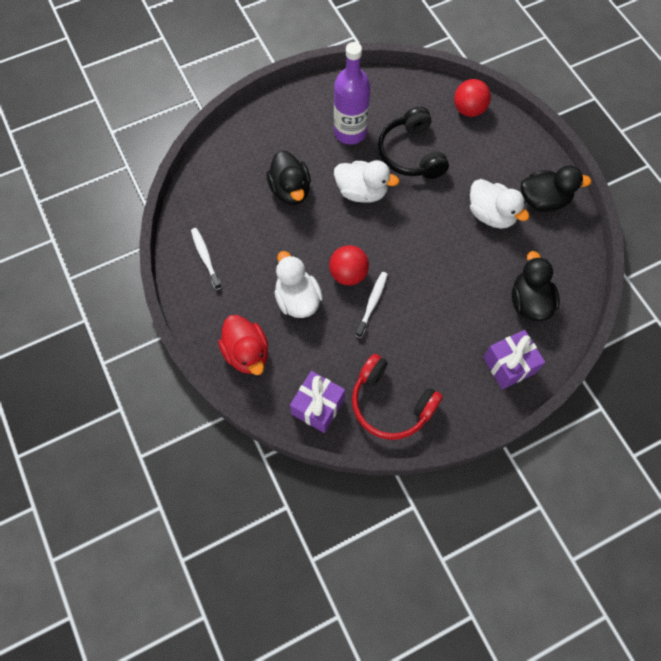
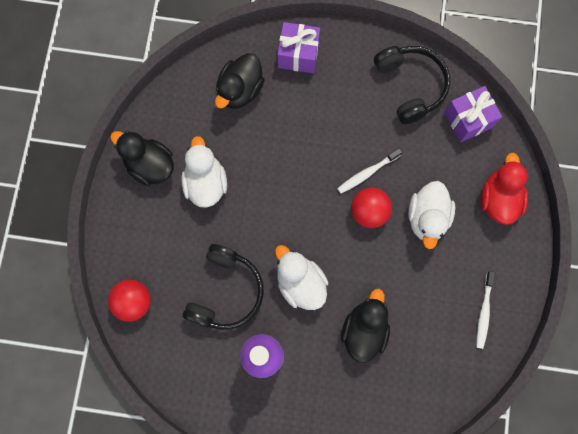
camera: 145 degrees left, 10 degrees up
(390, 403) = (410, 86): red headphones -> black headphones

